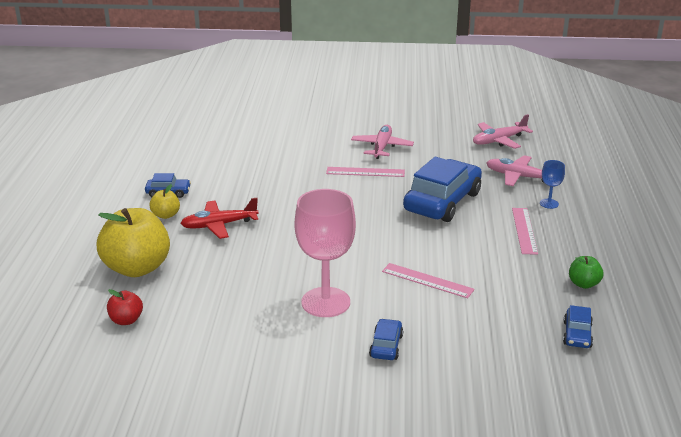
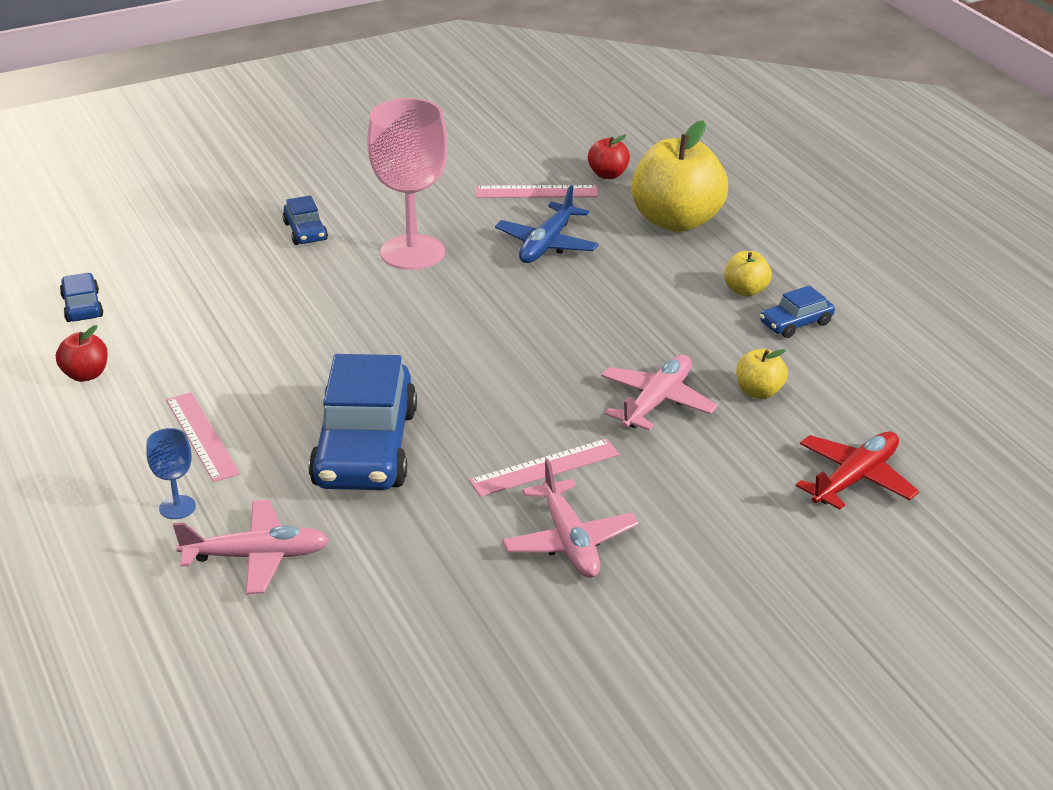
camera: 150 degrees right, 5 degrees up
(219, 225) = (656, 300): red plane -> red plane (855, 479)
(233, 171) = (759, 392): none -> yellow apple
(235, 279) = (546, 244): none -> blue plane
(427, 280) = (306, 314): pink ruler -> pink ruler (536, 192)
(499, 140) = (345, 656): pink plane -> pink plane (657, 402)
(583, 284) = (85, 375): green apple -> red apple

